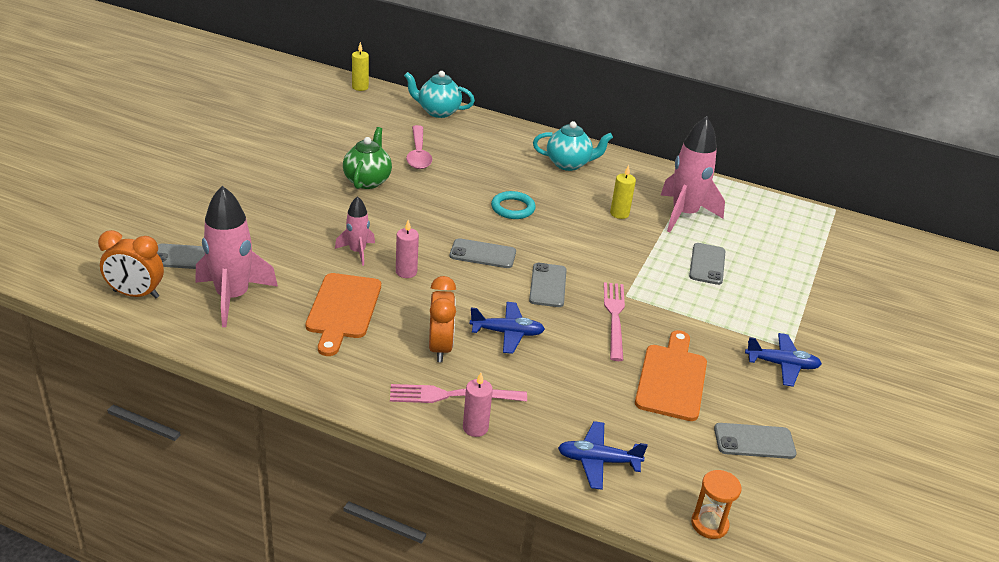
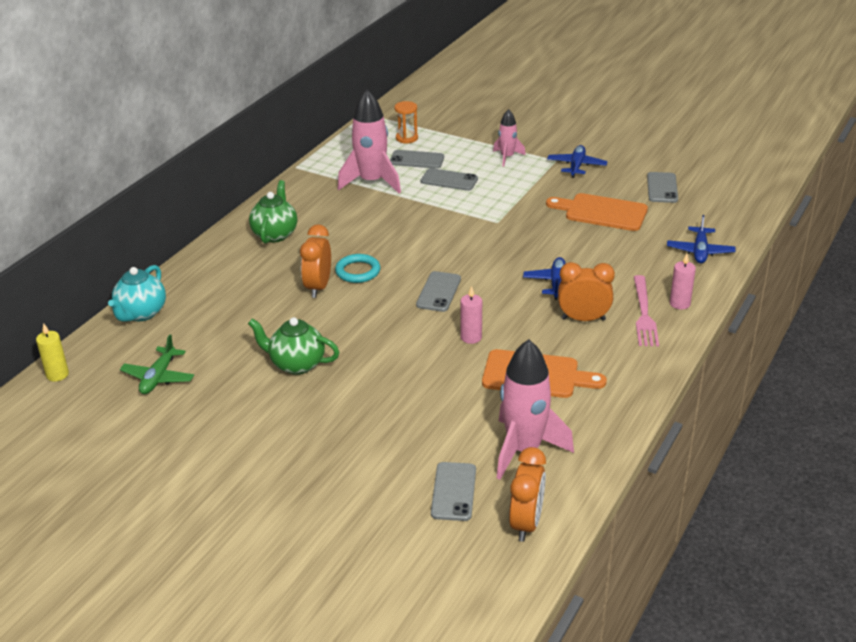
camera: 80 degrees left, 0 degrees up
(354, 124) = (158, 377): none -> green plane
(357, 252) = (437, 368): pink rocket -> pink rocket (507, 157)
(418, 154) = (241, 328): pink spoon -> none
(484, 188) = (318, 287): none -> orange clock
(547, 285) = (486, 259): grey phone -> grey phone (416, 160)
(569, 164) = (275, 234): turquoise teapot -> green teapot
(614, 317) = (528, 230): pink fork -> none
(619, 214) = (369, 214): yellow candle -> none
(709, 524) = (746, 214): orange hourglass -> orange hourglass (407, 138)

